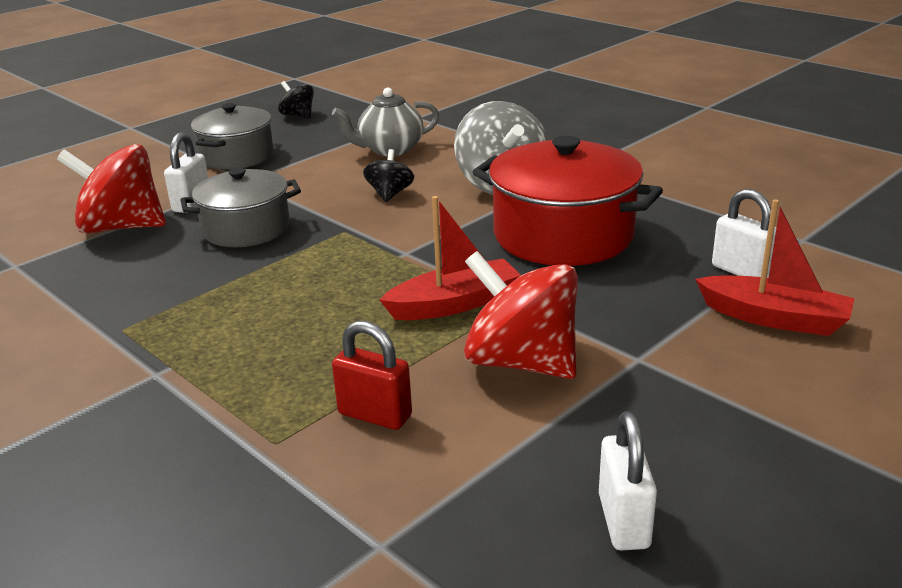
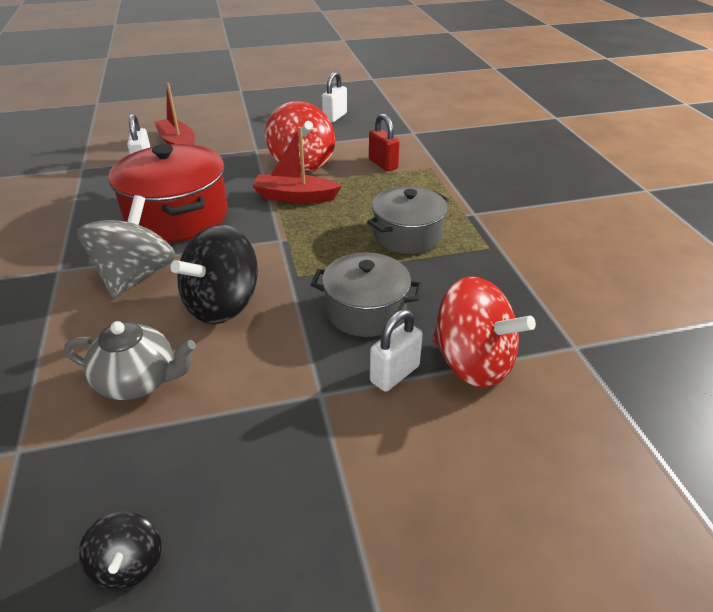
camera: 150 degrees left, 10 degrees up
(237, 156) = (297, 461): grey pot -> grey pot (407, 235)
(390, 194) = (223, 304): black spinning top -> black spinning top, size x1.94

